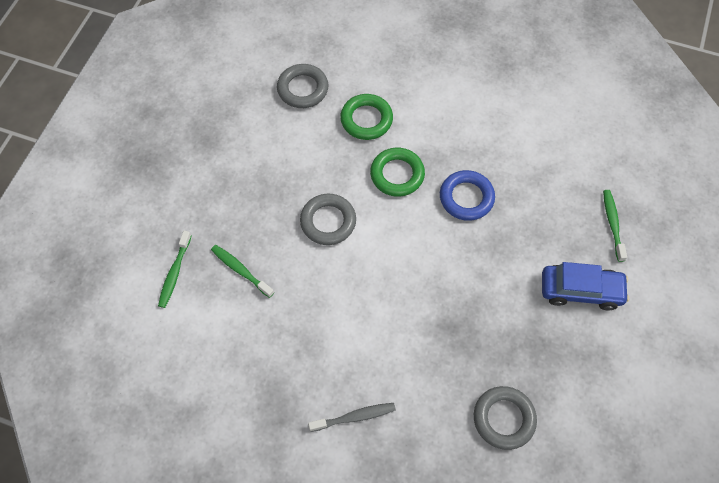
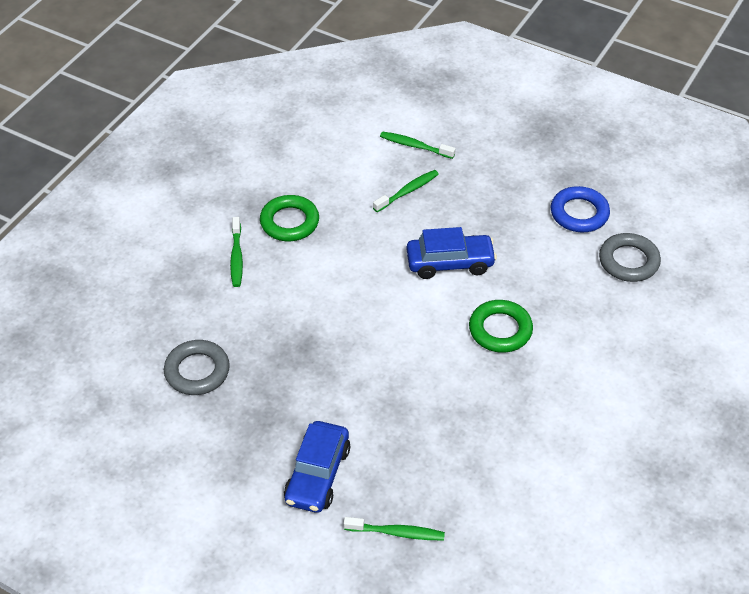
camera: 100 degrees right, 15 degrees down
(328, 221) = (450, 263): grey ring -> blue car
(355, 417) = (236, 257): grey toothbrush -> green toothbrush
(366, 119) = (580, 313): green ring -> green ring (289, 222)
(466, 198) = (459, 389): blue ring -> blue ring (579, 213)

